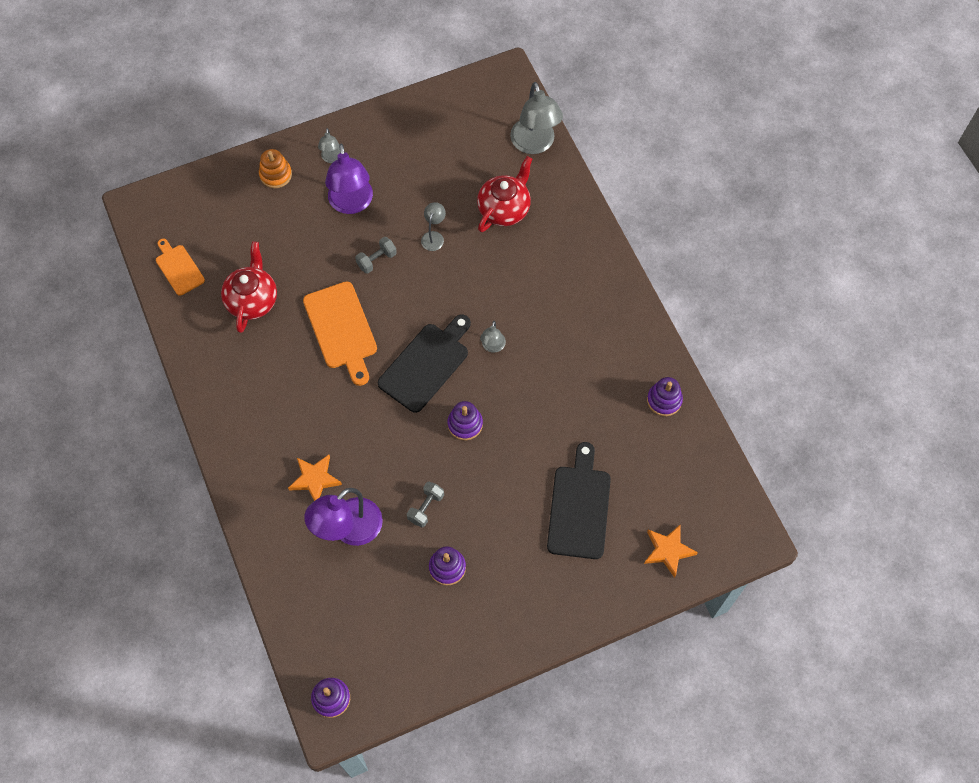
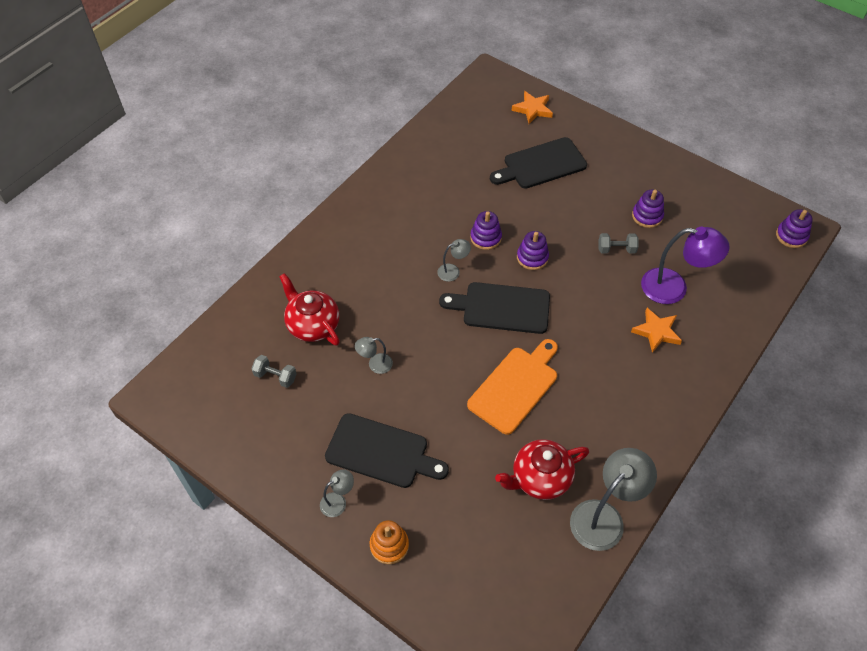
camera: 120 degrees left, 10 degrees down
(179, 268) = (555, 571): orange cutting board -> none
(352, 204) = (381, 452): purple lamp -> black cutting board
(377, 260) = (428, 397): grey dumbbell -> grey dumbbell (275, 376)
(504, 209) = (313, 325): red teapot -> red teapot turned 45 degrees clockwise
(535, 144) = (227, 335): grey lamp -> grey lamp (604, 517)
(664, 400) = (422, 152): purple stacking toy -> purple stacking toy (485, 238)

